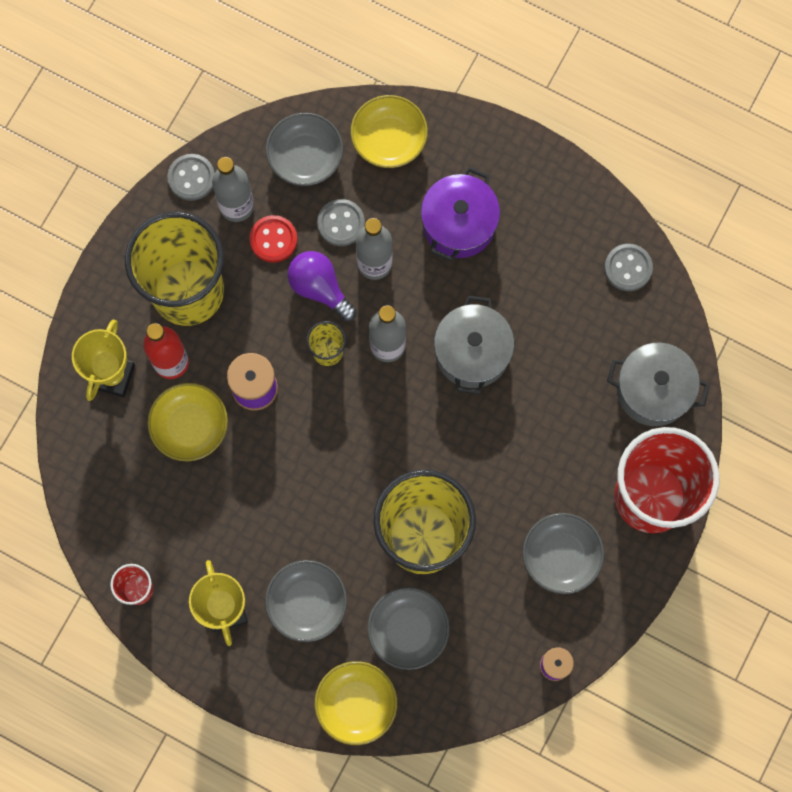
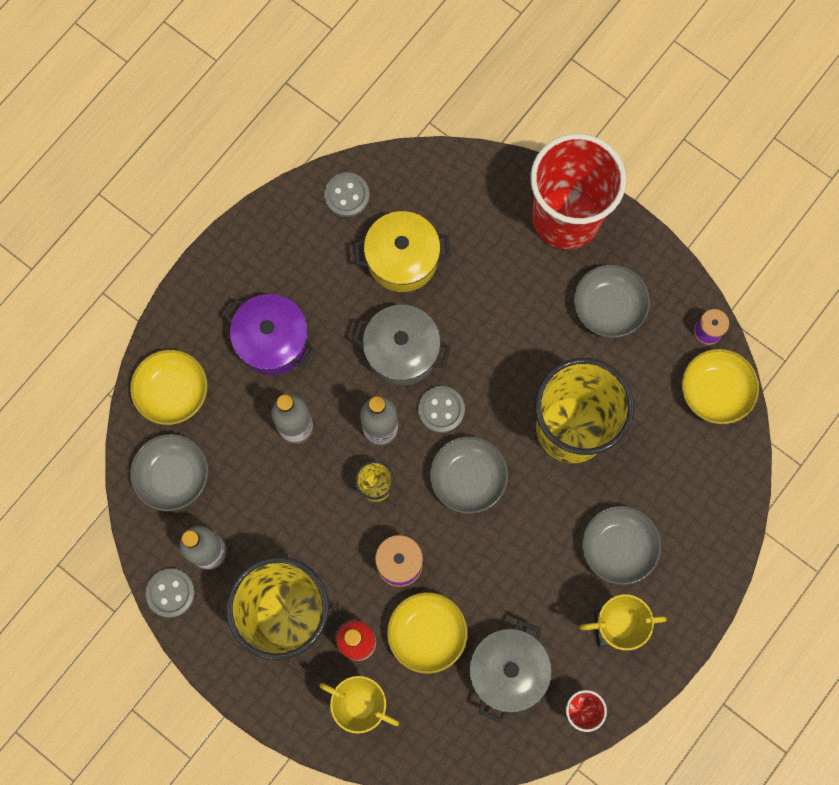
camera: 80 degrees left, 0 degrees up
(273, 239) = (252, 521): red button -> none
(320, 288) = (311, 484): purple light bulb -> none
(341, 223) = (249, 452): grey button -> grey button (441, 410)
(356, 704) = (719, 517): yellow bowl -> yellow bowl (715, 391)
(408, 630) = (657, 457): grey bowl -> grey bowl (468, 478)
(570, 336) = (402, 259): none -> yellow pot
(653, 390) = (467, 196): grey pot -> grey pot (507, 671)

